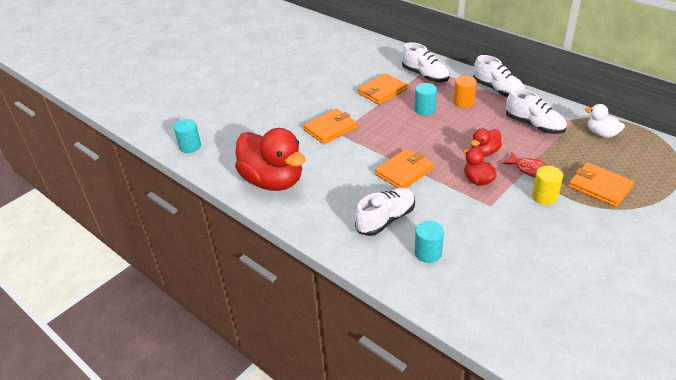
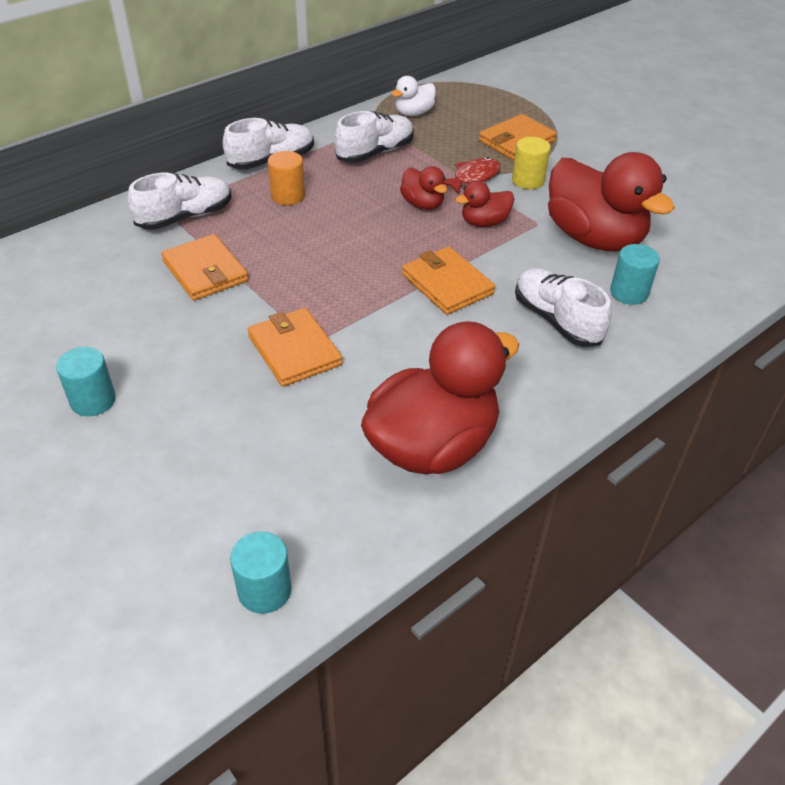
camera: 85 degrees left, 5 degrees up
(424, 110) = (289, 236): turquoise cylinder -> turquoise cylinder (93, 400)
(486, 234) = (594, 238): none -> red duck

